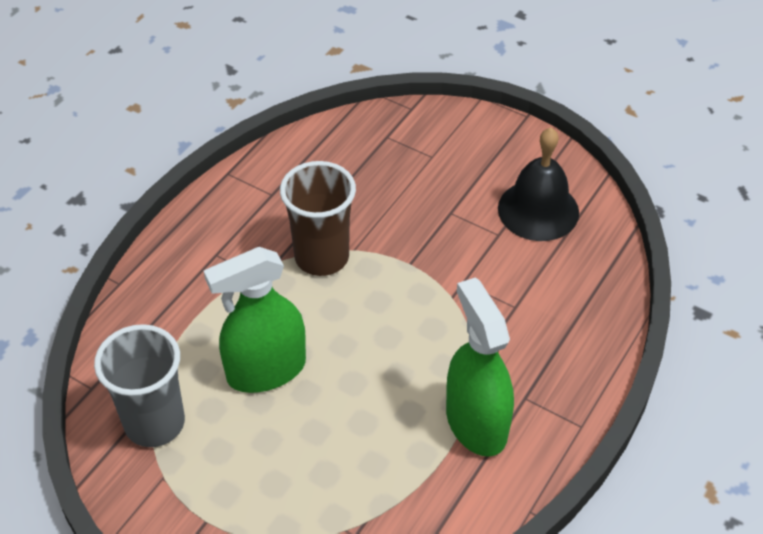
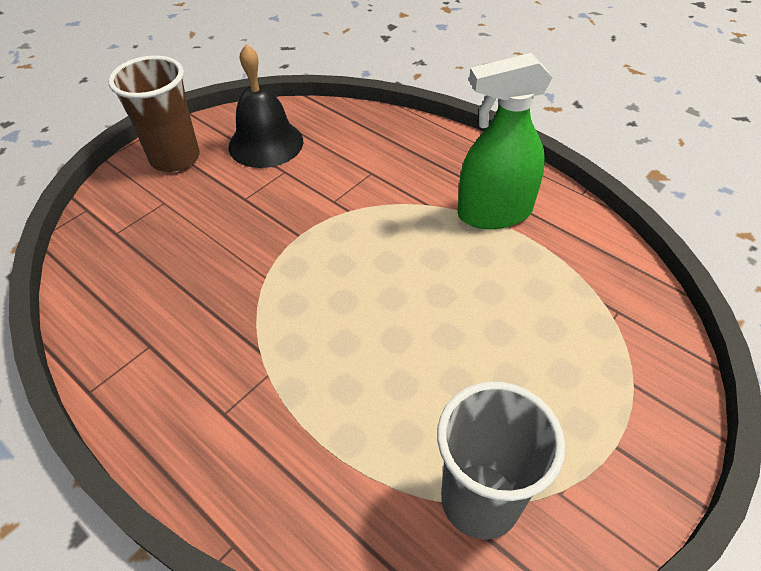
camera: 80 degrees left, 0 degrees up
(266, 370) = (414, 371): green spray bottle -> none
(321, 257) = (266, 305): brown cup -> brown cup (175, 158)

